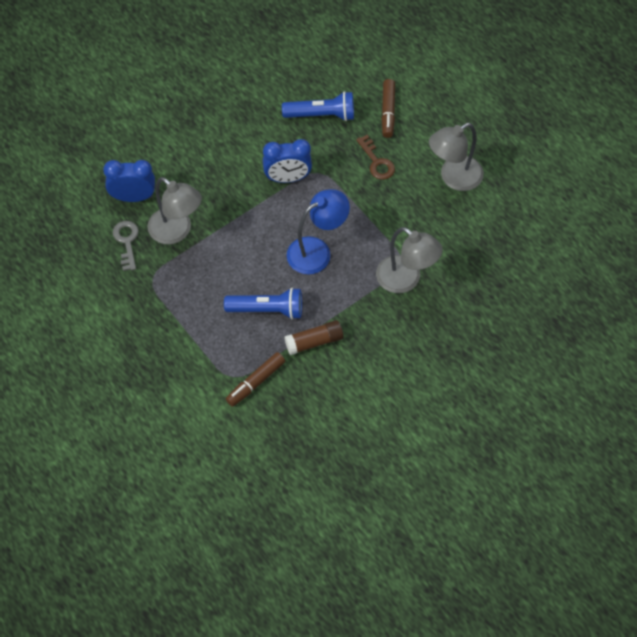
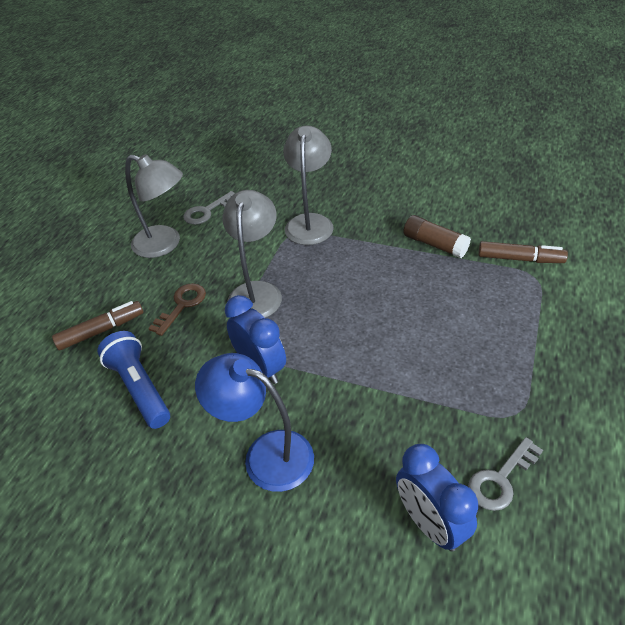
camera: 120 degrees left, 15 degrees down
(176, 231) = (431, 431): grey lamp -> grey lamp (257, 292)
(267, 310) = (440, 292): blue flashlight -> none
(317, 251) = (335, 293): blue lamp -> blue lamp (265, 454)
(476, 221) = (207, 211): none -> grey key

